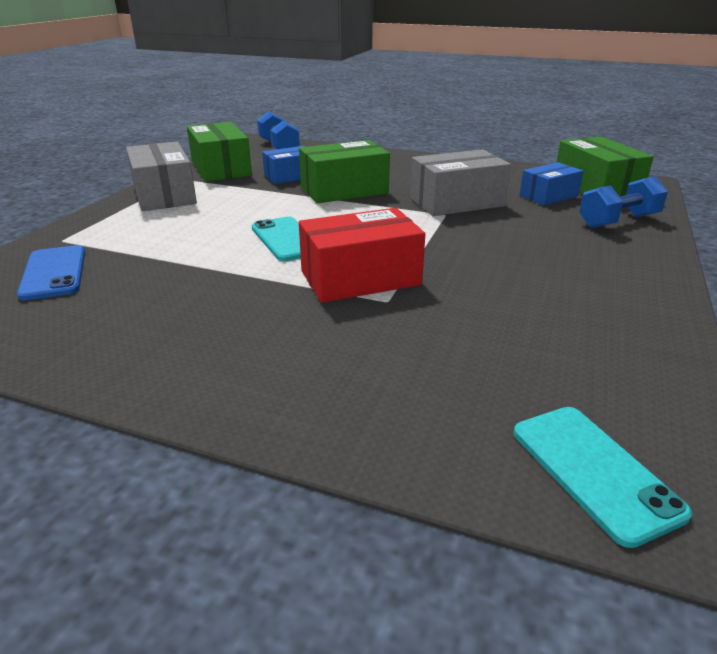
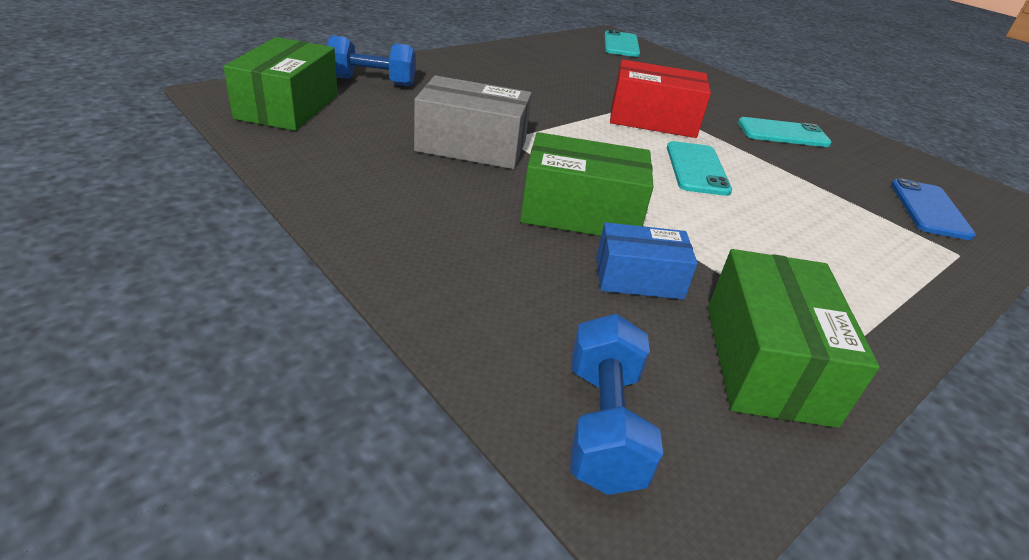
camera: 155 degrees left, 5 degrees up
(164, 195) = (862, 306): grey box -> none
(198, 320) = (783, 133): none -> turquoise phone
(548, 196) = (361, 118): blue box -> none

